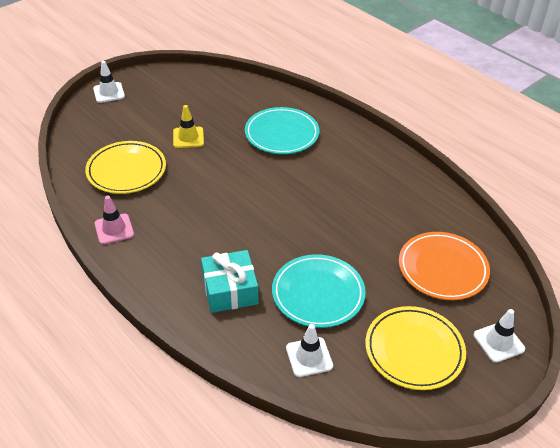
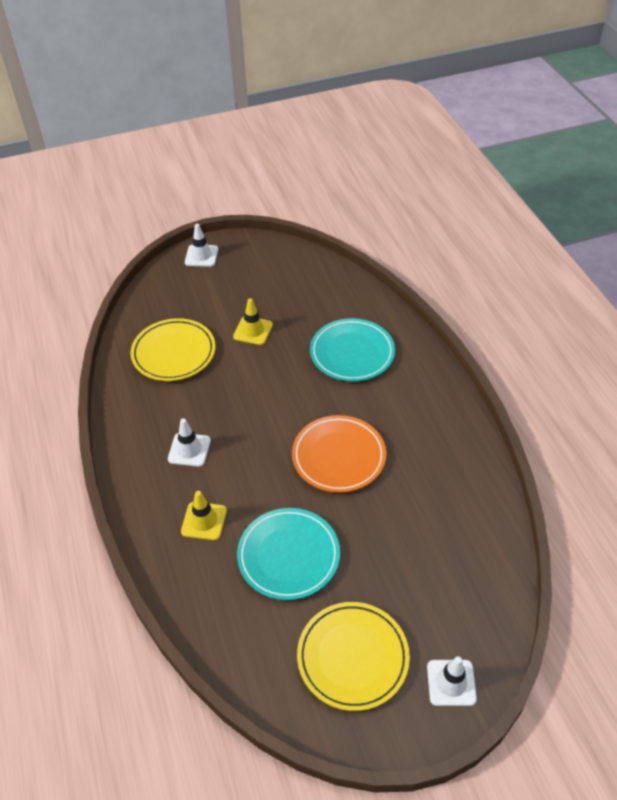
camera: 25 degrees right, 5 degrees up
(114, 229) = (130, 416): pink traffic cone -> none
(230, 290) = (204, 521): turquoise gift -> yellow traffic cone
(309, 357) = (241, 624): white traffic cone -> white traffic cone (189, 450)
(442, 269) = (438, 573): orange plate -> orange plate (338, 456)

